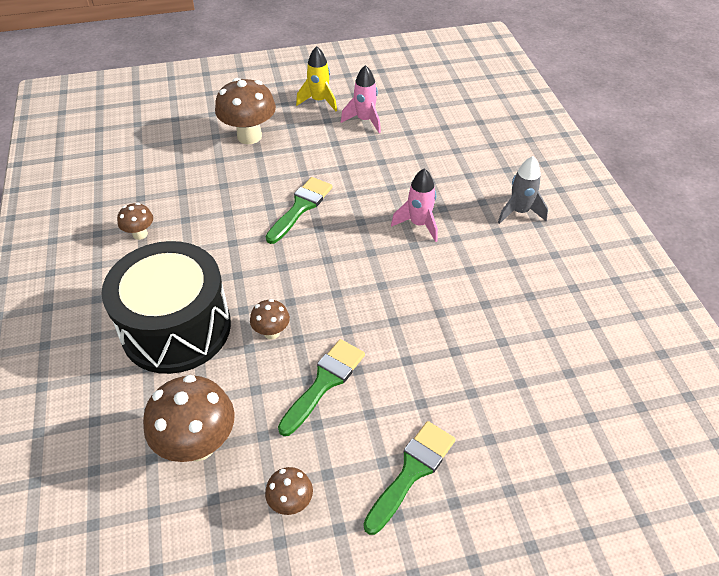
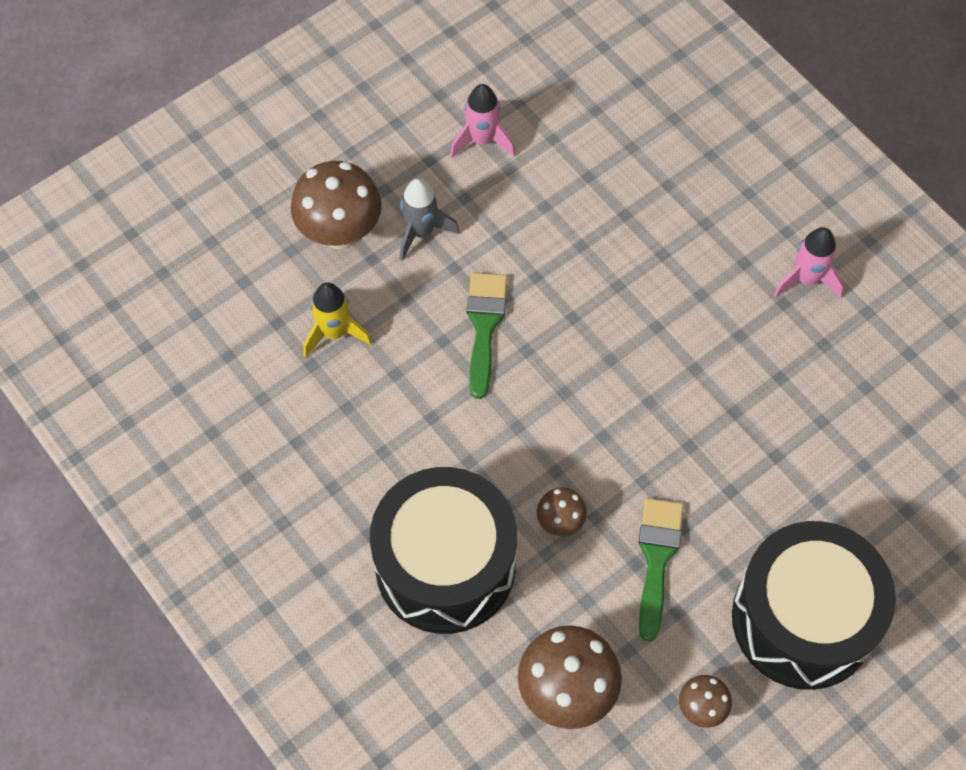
camera: 25 degrees left, 15 degrees up
(140, 234) = (304, 455): brown mushroom -> none
(319, 101) = (397, 128): yellow rocket -> yellow rocket (334, 333)
(412, 471) = (803, 619): green brush -> black drum
(419, 224) = (646, 292): pink rocket -> pink rocket (806, 279)
(519, 212) = (758, 221): grey rocket -> grey rocket (421, 232)

